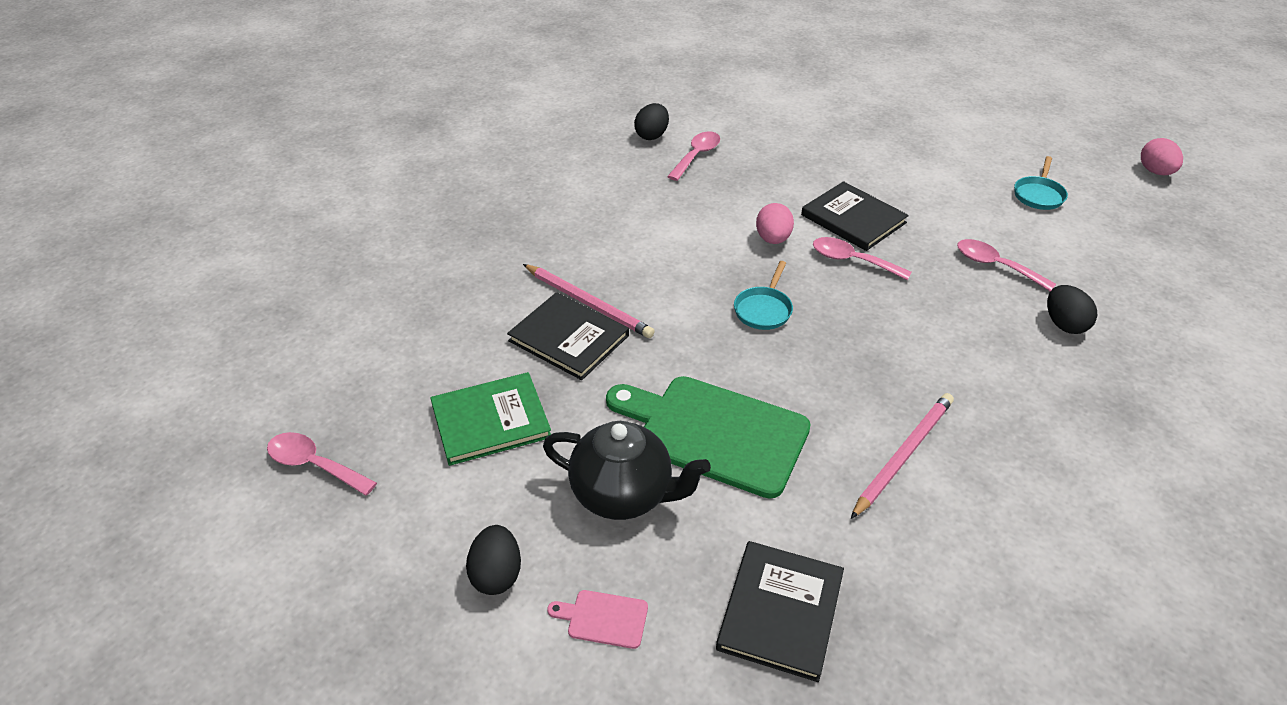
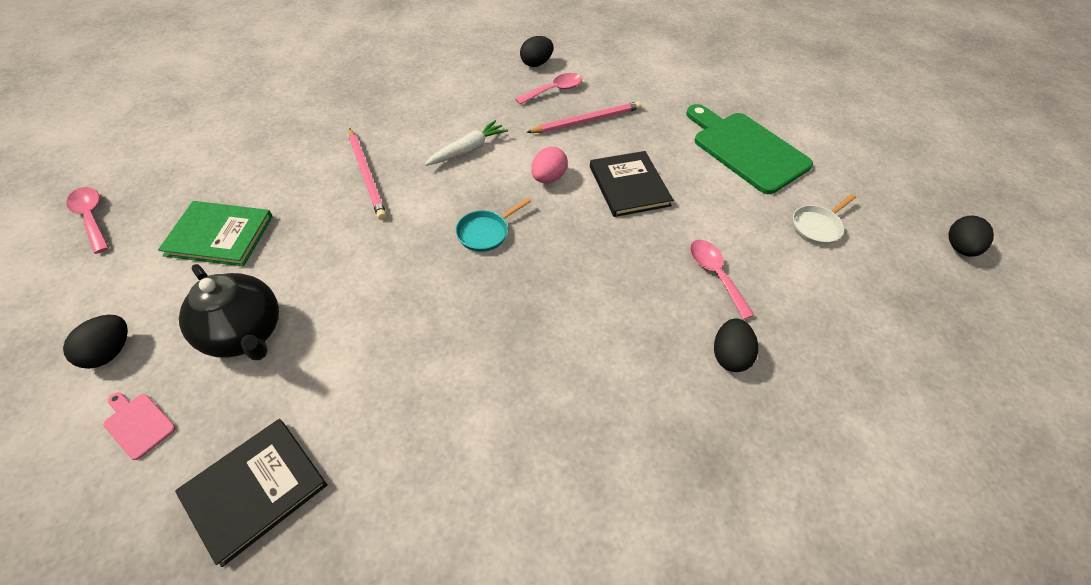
camera: 25 degrees right, 10 degrees up
(569, 338) = (328, 196): black book -> none
(668, 242) = (468, 150): none -> white carrot
(714, 433) = (353, 316): green cutting board -> green cutting board (746, 149)
(852, 260) = (594, 220): pink spoon -> none
(903, 455) = (475, 406): pink pencil -> pink pencil (587, 120)
(1038, 195) = (817, 226): turquoise pan -> white pan
(1155, 172) = (959, 248): pink egg -> black egg

